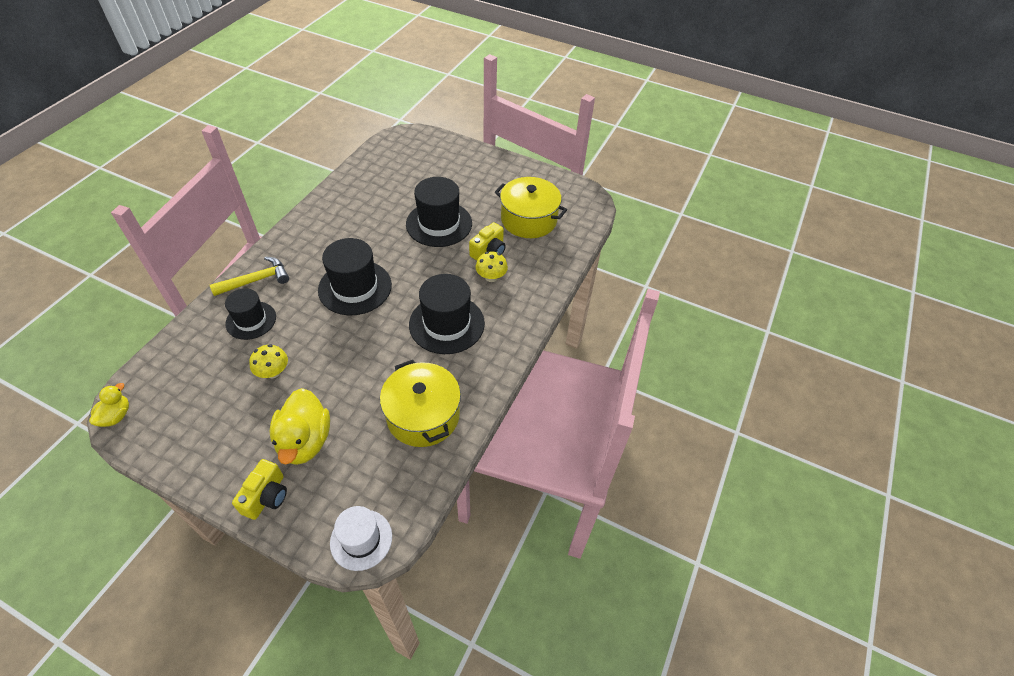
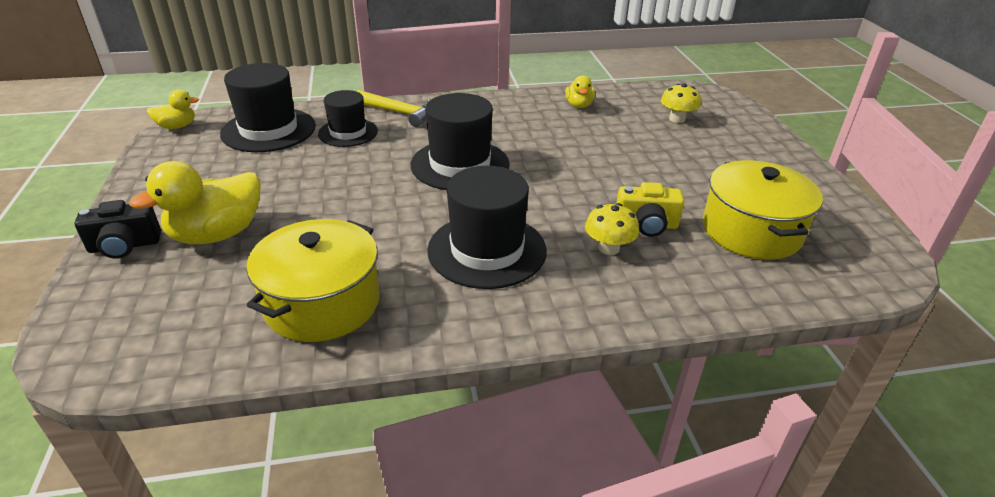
camera: 55 degrees right, 15 degrees down
(266, 496) = (125, 246): yellow camera -> black camera
(273, 372) = (295, 173): yellow mushroom -> yellow mushroom (677, 119)
(352, 194) = (579, 105): none -> yellow duck
(361, 539) = (90, 346): white hat -> none
(439, 224) = (628, 170): black hat -> black hat (268, 130)

